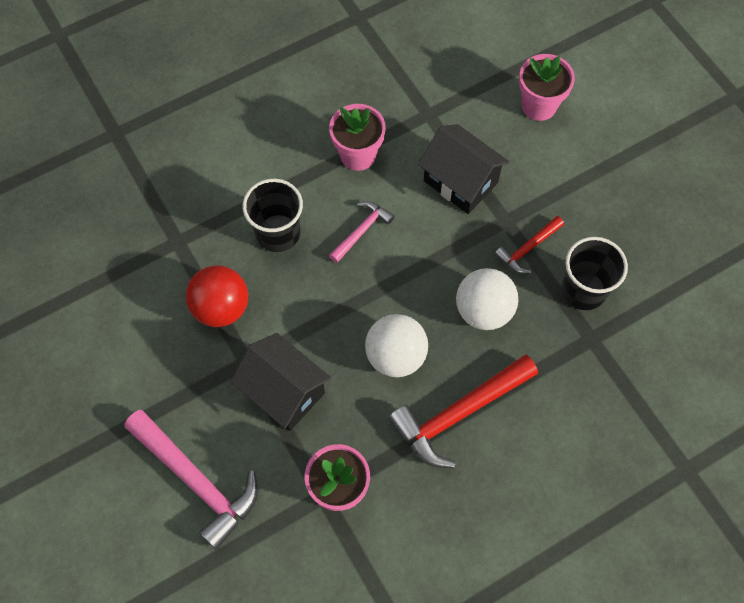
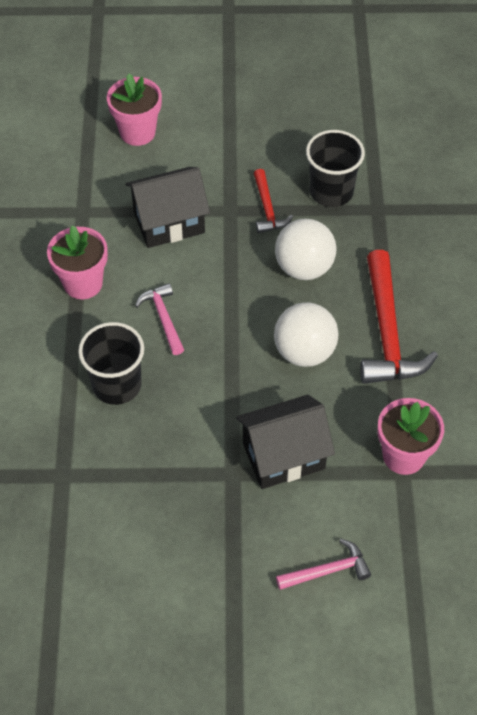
camera: 60 degrees left, 10 degrees down
(196, 480) = (327, 571): pink hammer -> pink hammer, size x0.54
(221, 308) = (162, 468): red ball -> none

